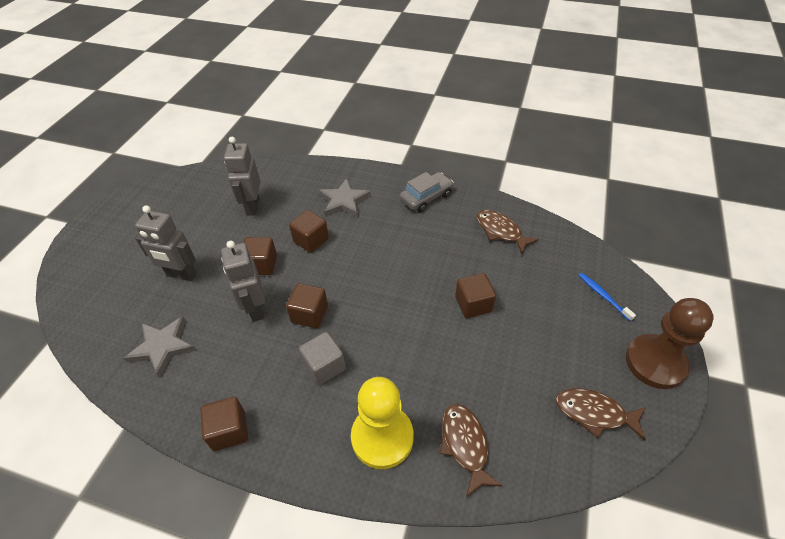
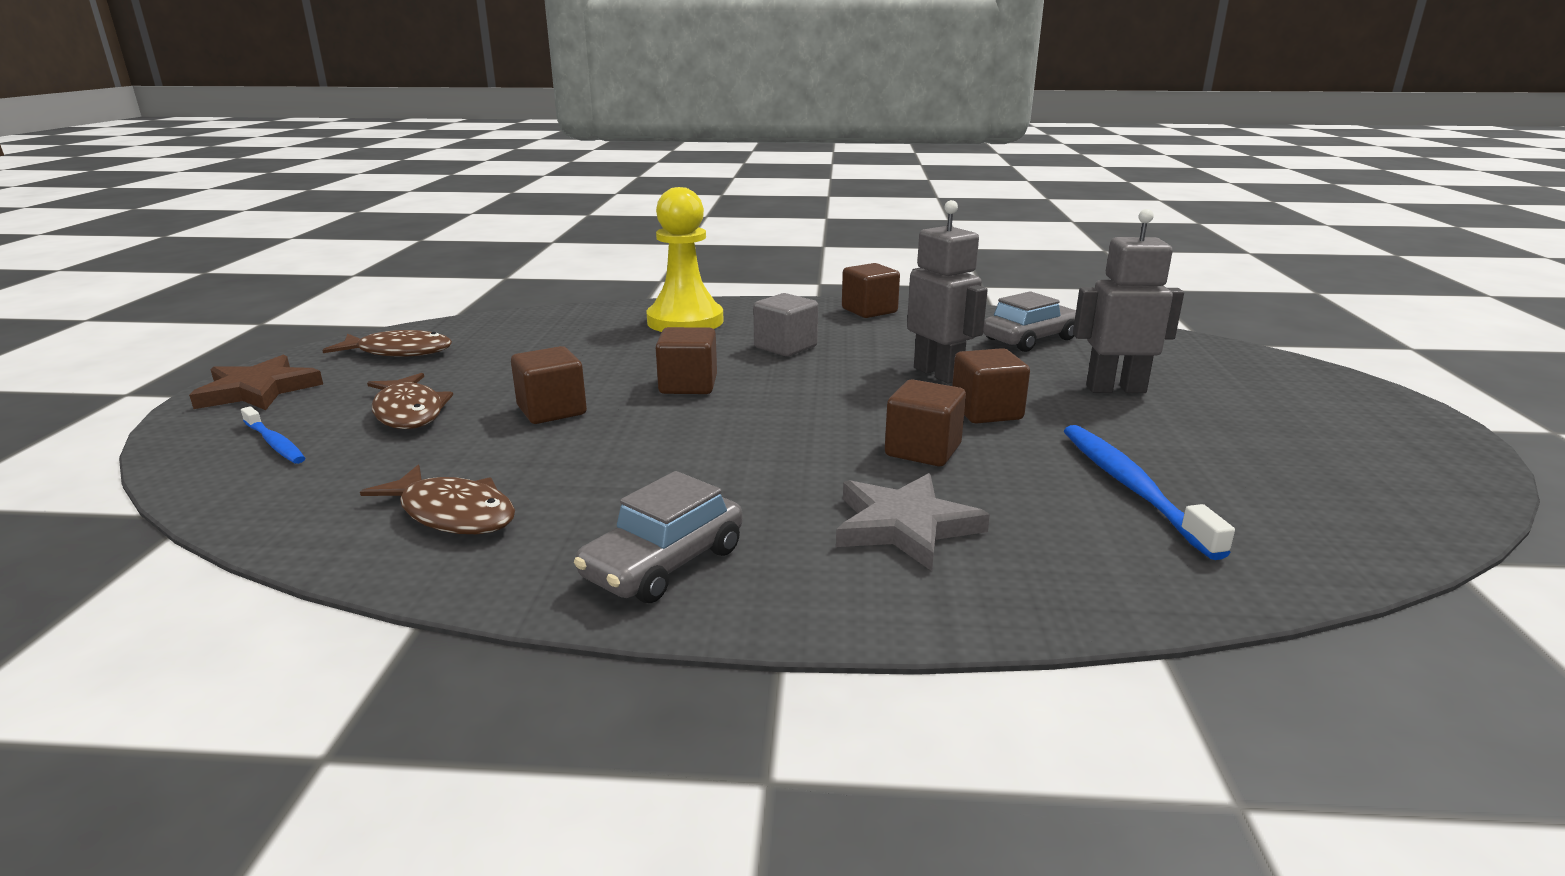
camera: 165 degrees right, 25 degrees down
(163, 347) = (1030, 339): grey star -> grey car
(252, 206) = (1131, 487): grey robot -> blue toothbrush
(309, 314) = (843, 377): brown cube -> brown cube (688, 385)
(465, 445) = (582, 325): brown fish -> brown fish (409, 412)
(655, 362) = (258, 390): brown pawn -> brown star

